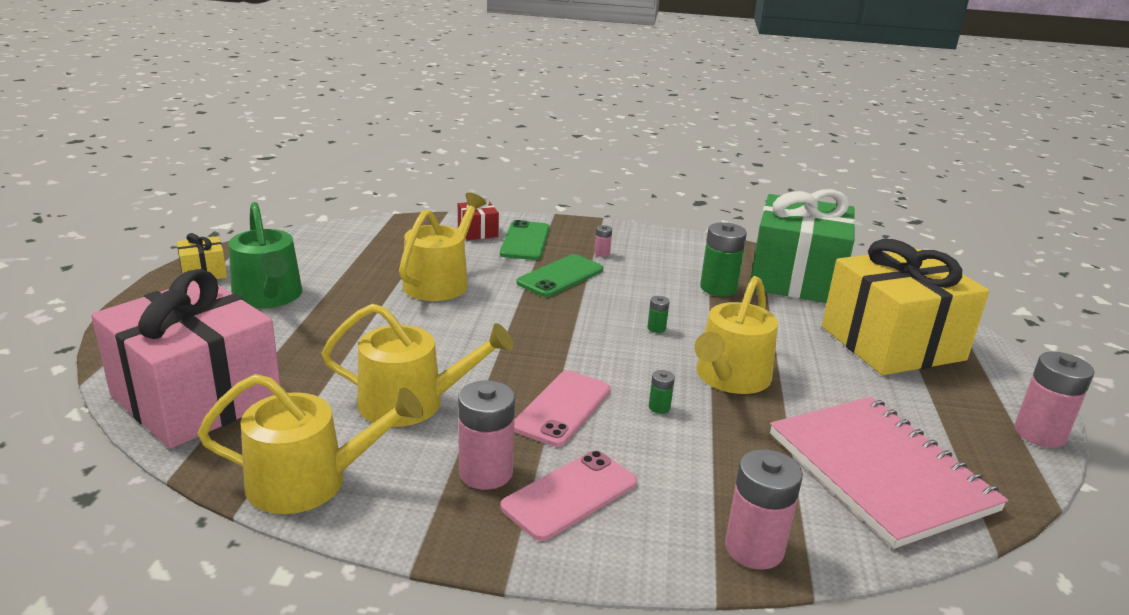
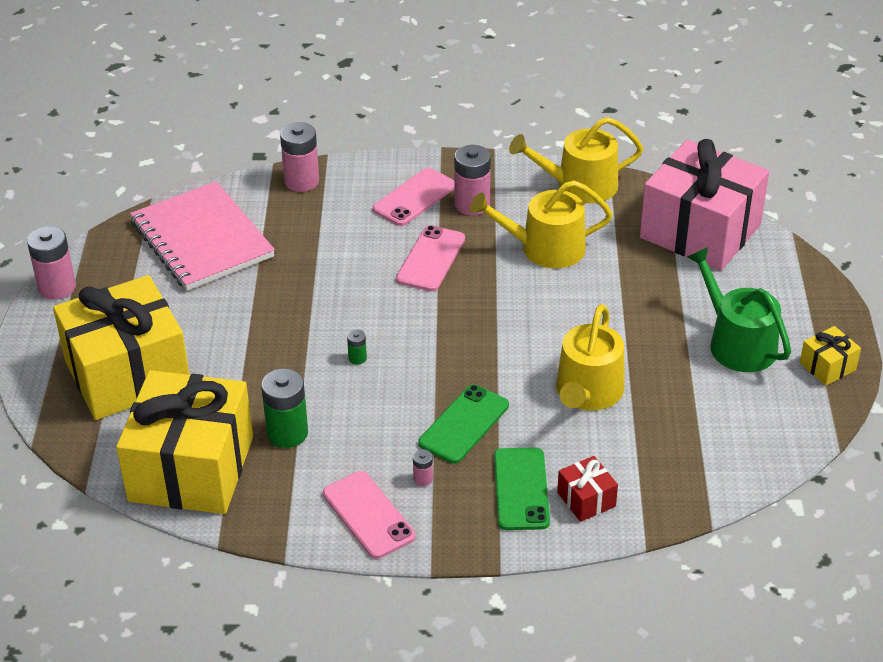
camera: 175 degrees right, 15 degrees up
(646, 242) = (368, 515): none -> pink phone
(659, 407) = (356, 270): green battery -> none
(729, 378) = (295, 307): yellow watering can -> none
(796, 278) = (191, 469): green gift -> yellow gift

